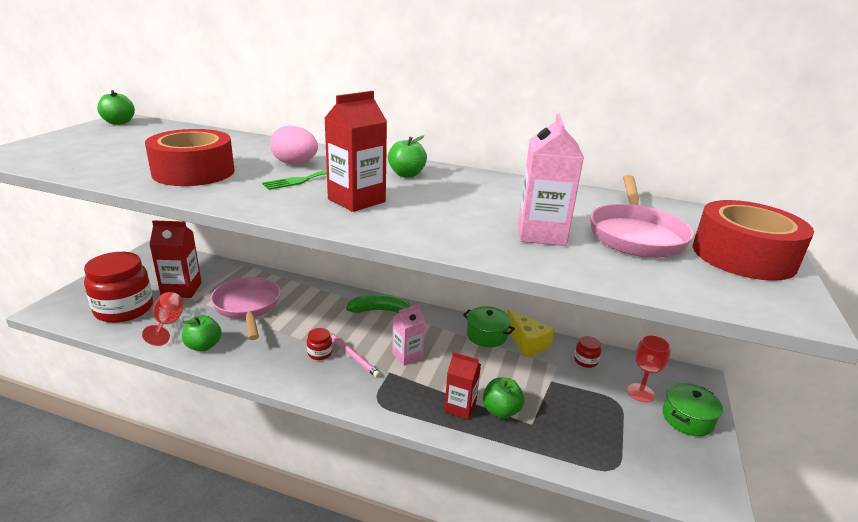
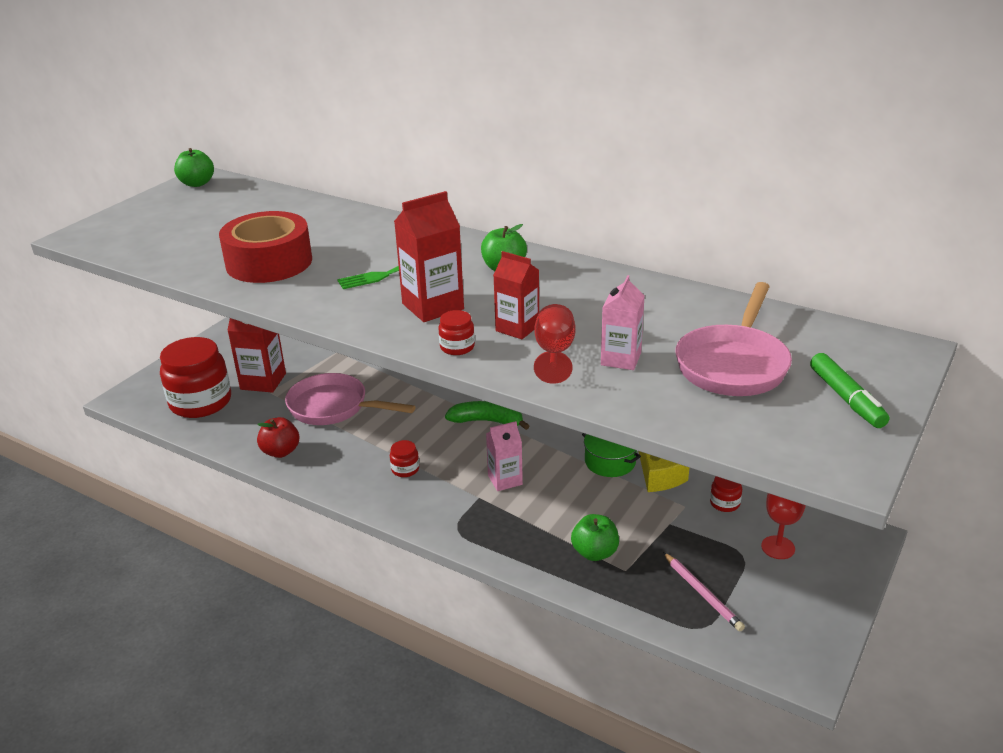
camera: 15 degrees right, 5 degrees up
(168, 324) = (245, 423): red goblet -> red goblet (554, 353)
(203, 346) = (280, 451): green apple -> red apple
(247, 307) = (333, 407): pink pan -> pink pan turned 60 degrees counterclockwise
(295, 163) = (380, 250): pink egg -> none
(352, 356) = (441, 475): pink pencil -> pink pencil (702, 593)
(392, 229) = (457, 347): none -> red jar
(460, 407) = (548, 544): red carton -> red carton (517, 328)
(541, 234) = (621, 359): pink carton -> pink carton, size x0.67
(687, 419) = (823, 583): green pot -> none
(743, 256) = (846, 398): red tape -> green marker

